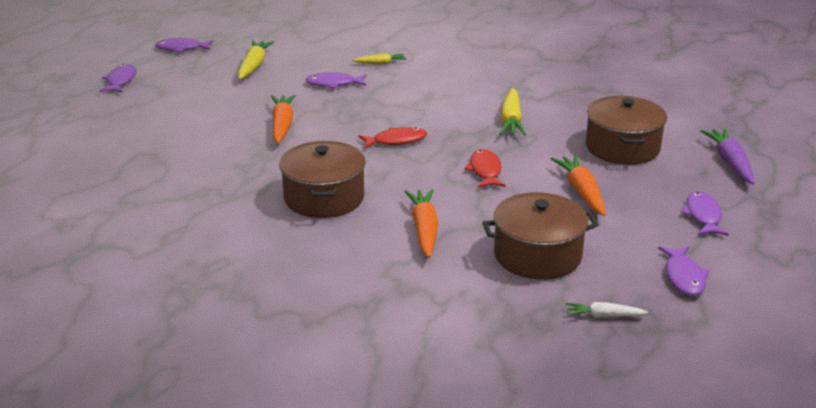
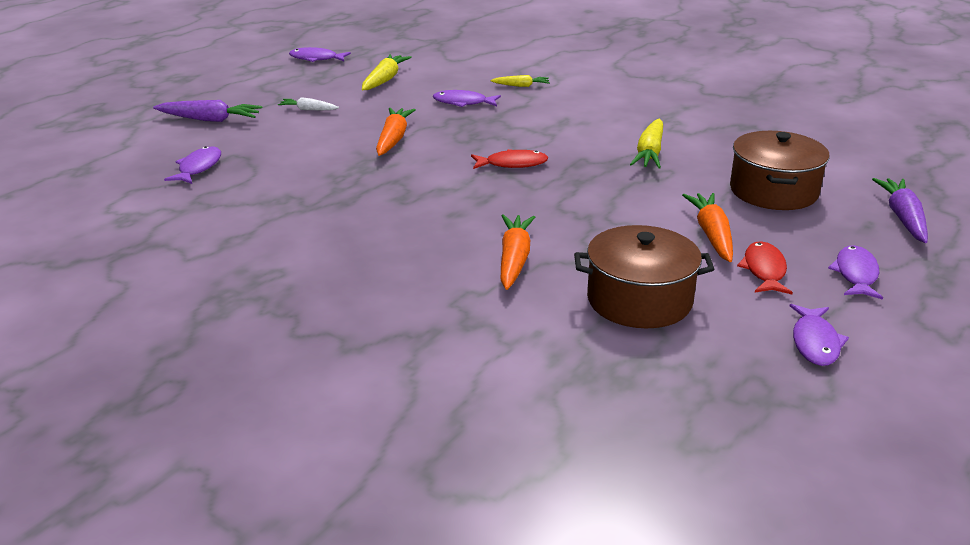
camera: 10 degrees right, 0 degrees up
(104, 119) = (210, 119): none -> purple carrot
(120, 81) = (242, 85): purple fish -> purple fish (198, 168)
(324, 198) = (412, 216): brown pot -> none
(485, 171) = (604, 203): red fish -> red fish (764, 270)
(603, 316) = (702, 378): white carrot -> white carrot (308, 110)

